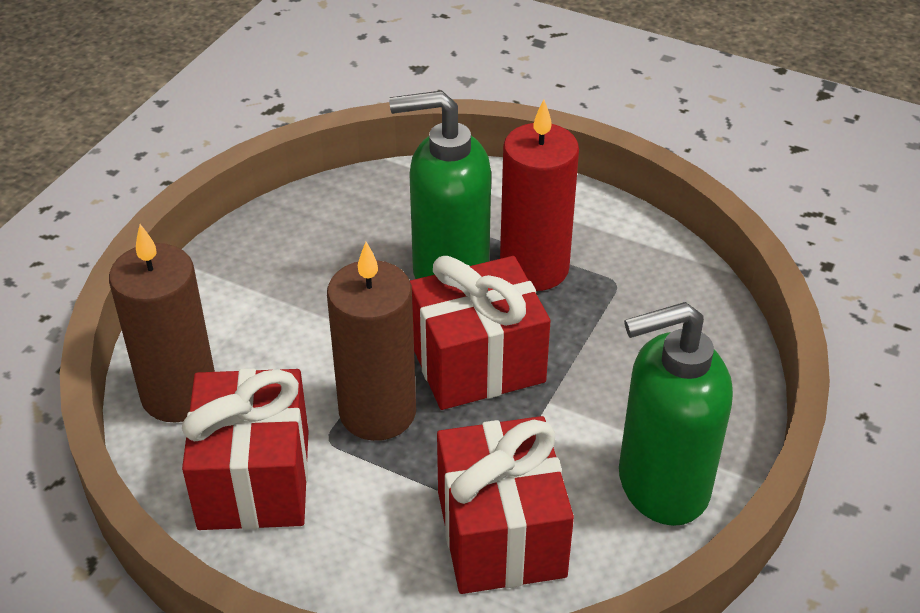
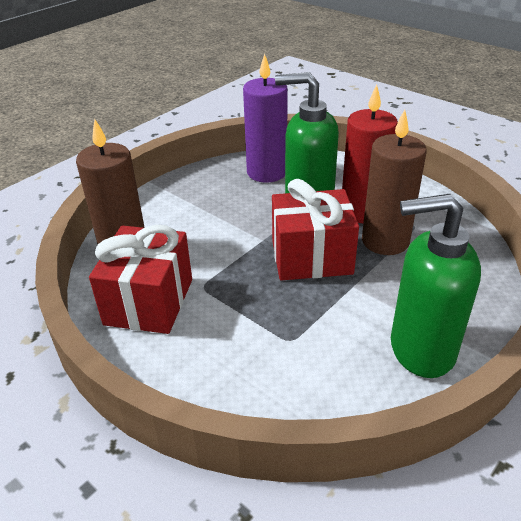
camera: 15 degrees right, 5 degrees down
(365, 214) = (266, 172): none -> purple candle
(377, 412) = (239, 275): brown candle -> brown candle (385, 241)
(501, 534) = (298, 361): red gift -> none

